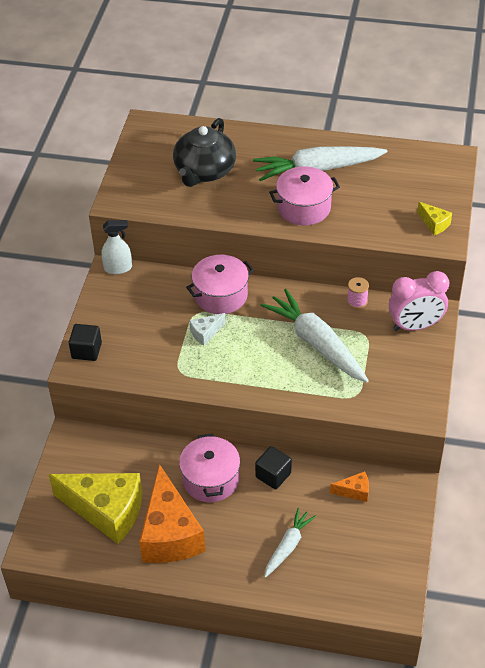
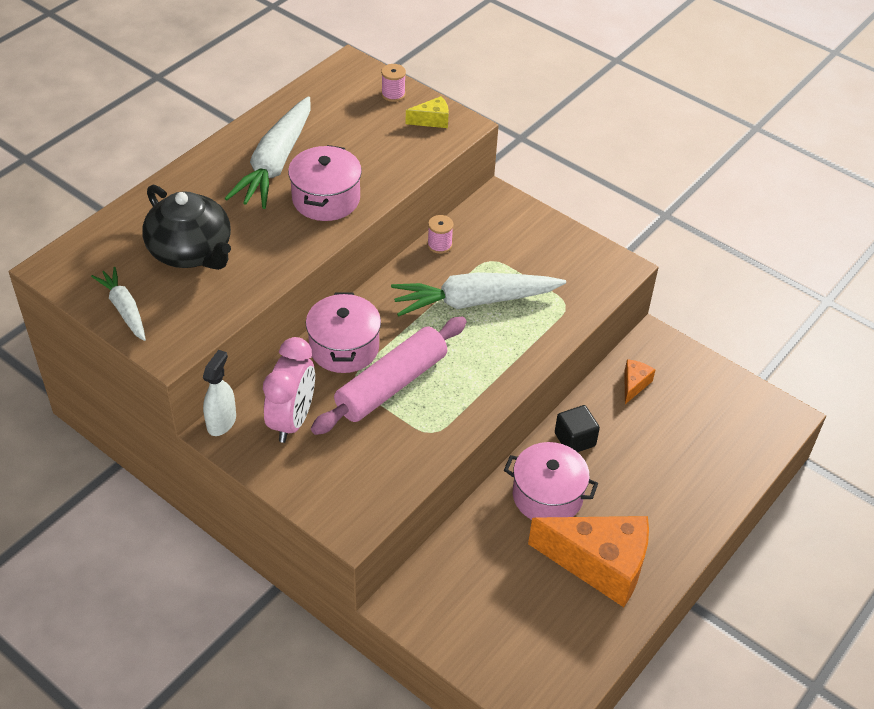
camera: 65 degrees left, 0 degrees up
(86, 350) = (335, 507): black cube -> none
(106, 511) = (533, 614): yellow cheese -> none
(205, 333) = (391, 385): white cheese -> pink rolling pin
(288, 546) = (672, 468): white carrot -> white carrot (124, 309)
(415, 326) = (505, 220): pink clock -> pink clock (292, 420)
(443, 192) = (393, 94): none -> pink spool

